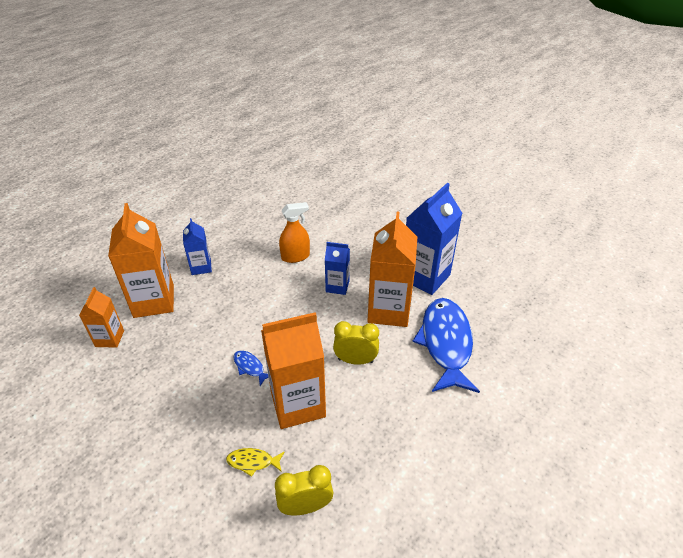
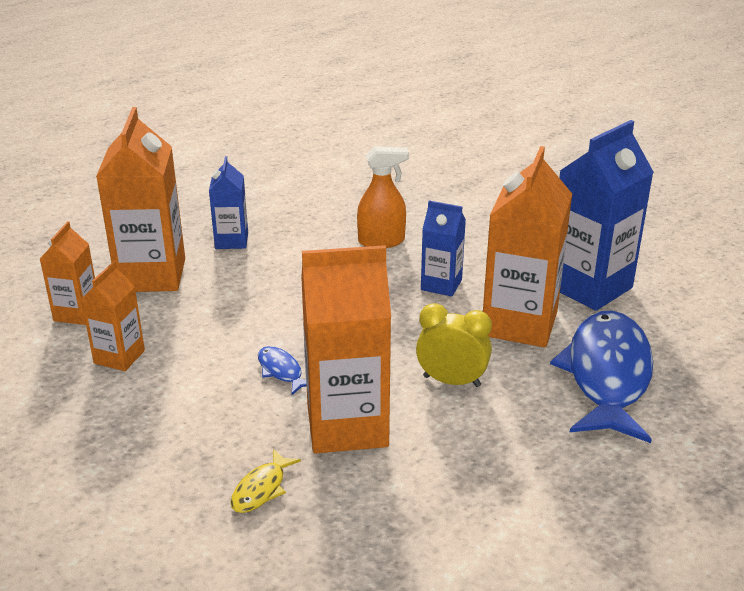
camera: 10 degrees right, 10 degrees down
(144, 370) = (119, 357): none -> orange carton
(253, 462) = (261, 489): yellow fish -> yellow fish turned 75 degrees counterclockwise
(305, 506) = (333, 556): yellow clock -> none

